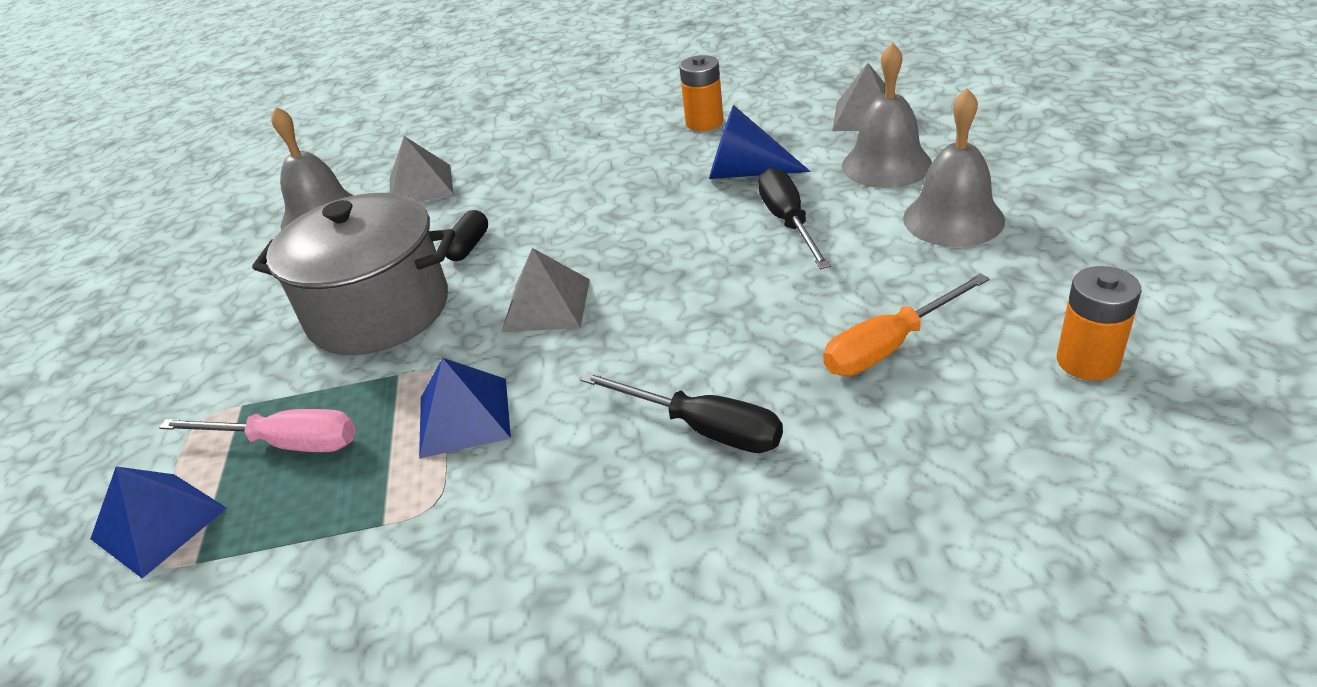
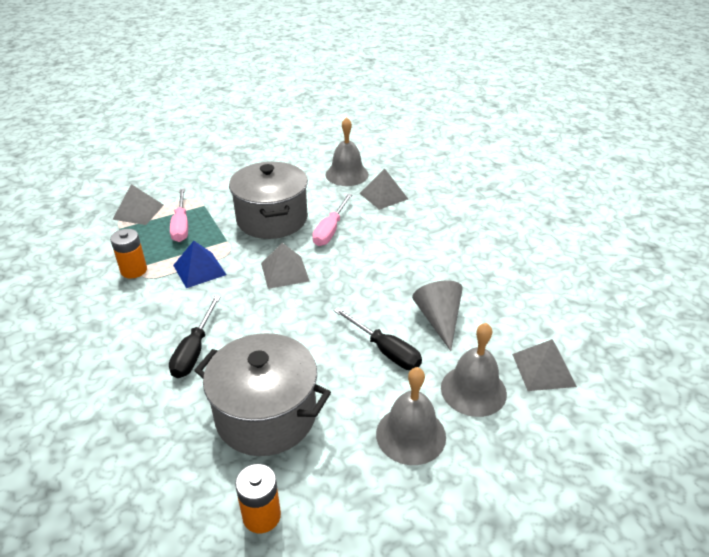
camera: 65 degrees right, 0 degrees up
(158, 523) = (138, 212): blue pyramid -> grey pyramid
(468, 246) = (330, 230): black capsule -> pink screwdriver
(704, 122) = (498, 287): orange battery -> orange battery (134, 270)
(745, 172) = (439, 320): blue cone -> grey cone
(788, 222) = (385, 350): black screwdriver -> black screwdriver turned 75 degrees clockwise
(889, 346) = (266, 415): orange screwdriver -> grey pot

